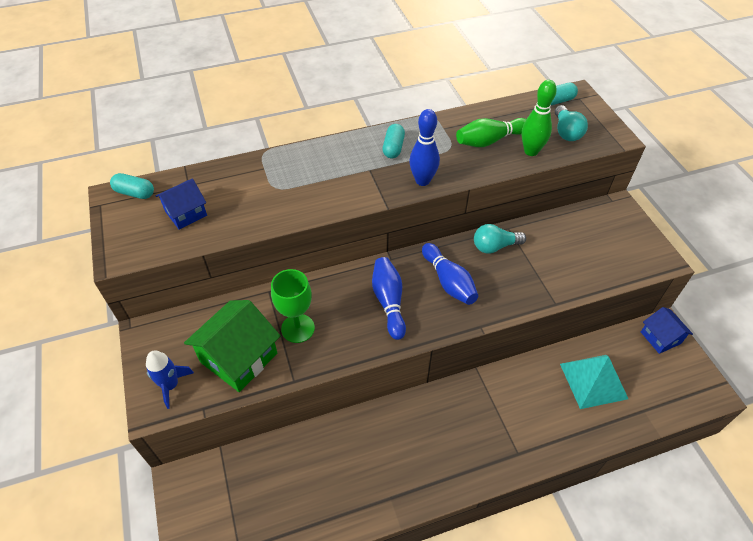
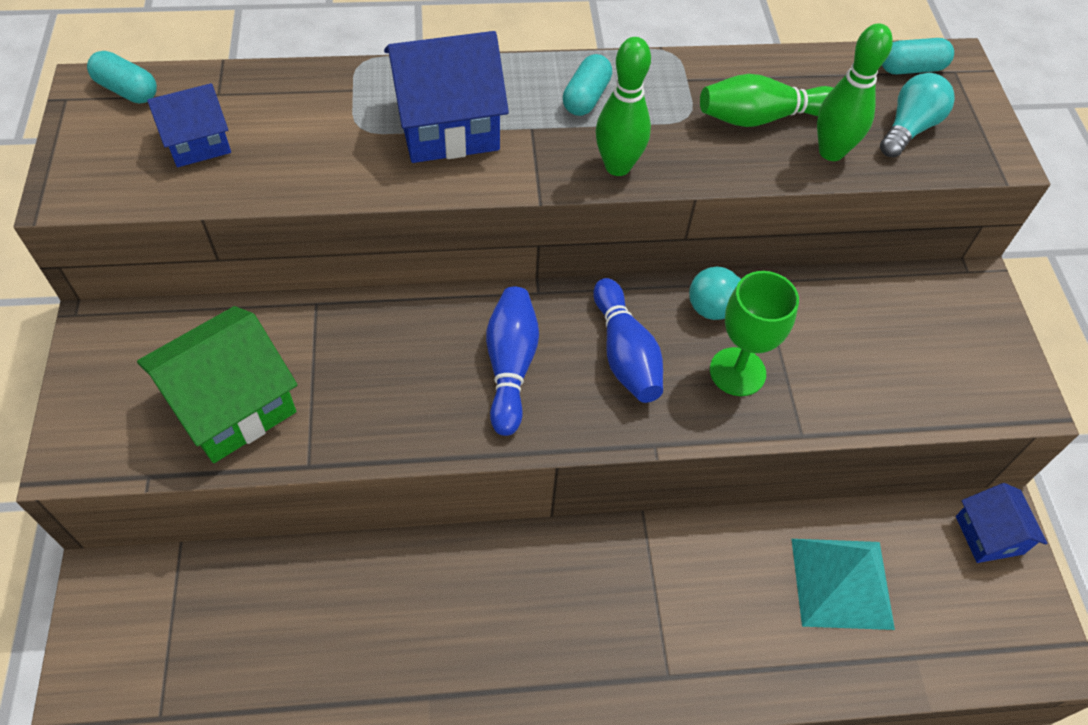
camera: 10 degrees right, 5 degrees up
(170, 385) = (108, 426): blue rocket -> none
(298, 328) = (343, 377): green goblet -> green goblet (737, 372)
(323, 177) = (447, 125): none -> blue house
(422, 181) = (617, 166): blue bowling pin -> green bowling pin
(566, 132) = (909, 129): turquoise light bulb -> turquoise light bulb turned 150 degrees counterclockwise

